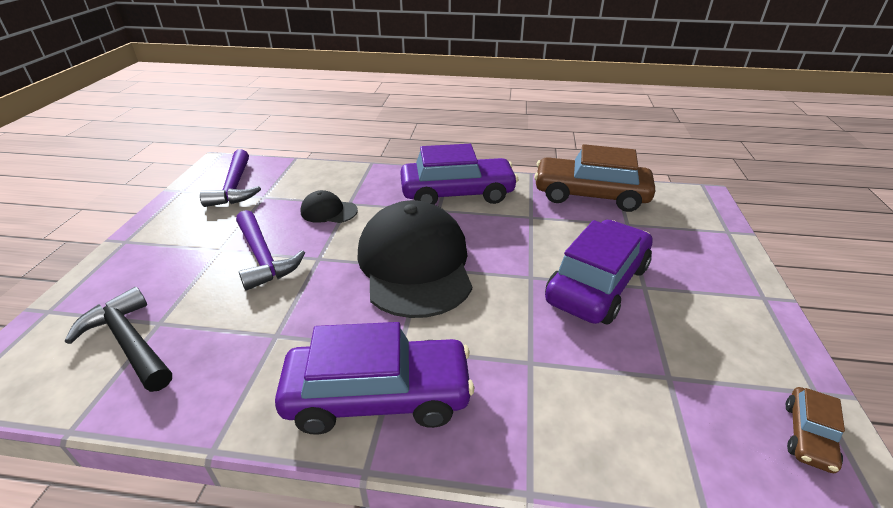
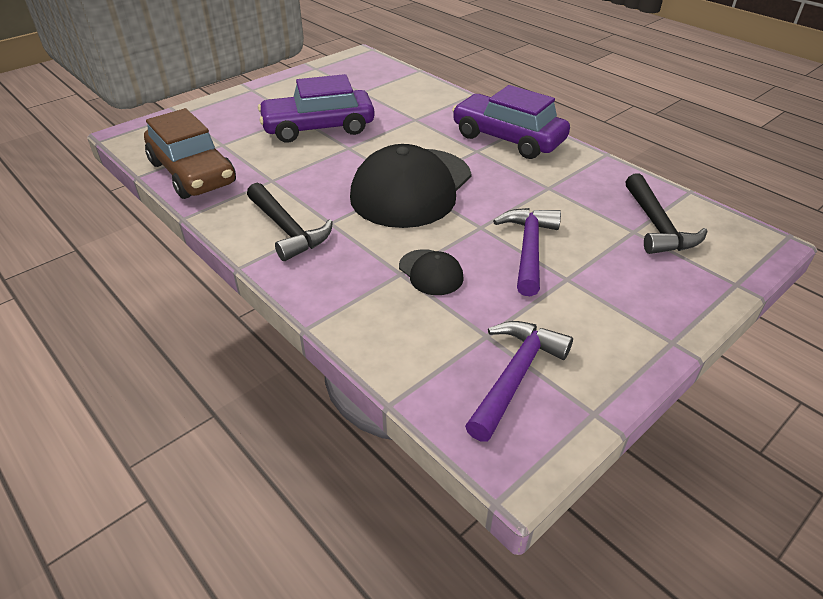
camera: 140 degrees left, 5 degrees up
(457, 193) = (288, 230): purple car -> black hammer
(808, 436) = (346, 65): brown car -> none

